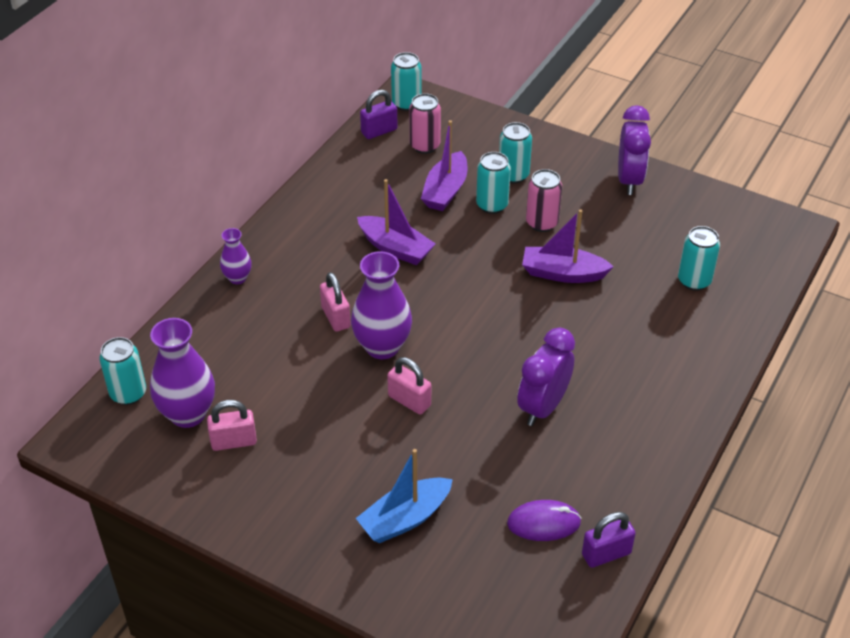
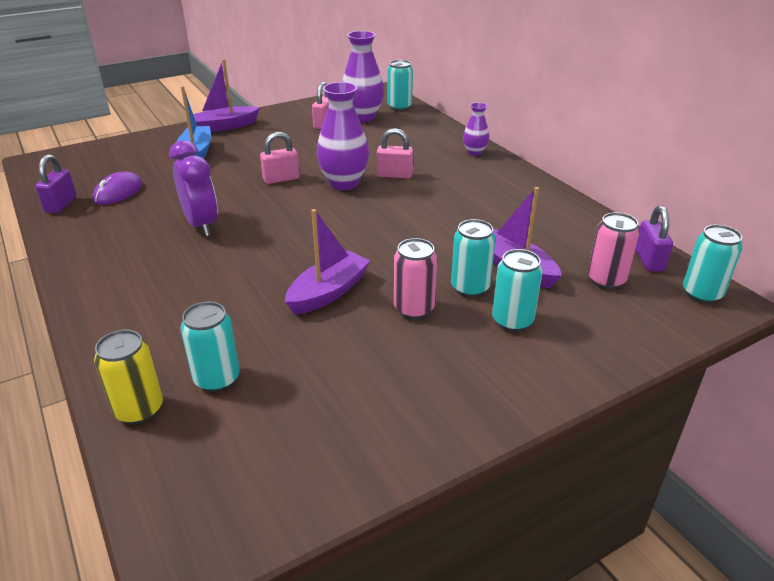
camera: 120 degrees right, 10 degrees down
(395, 248) = (451, 218): purple boat -> purple boat (225, 126)
(629, 180) = (434, 415): purple clock -> none
(749, 300) = (139, 410): none -> yellow can

